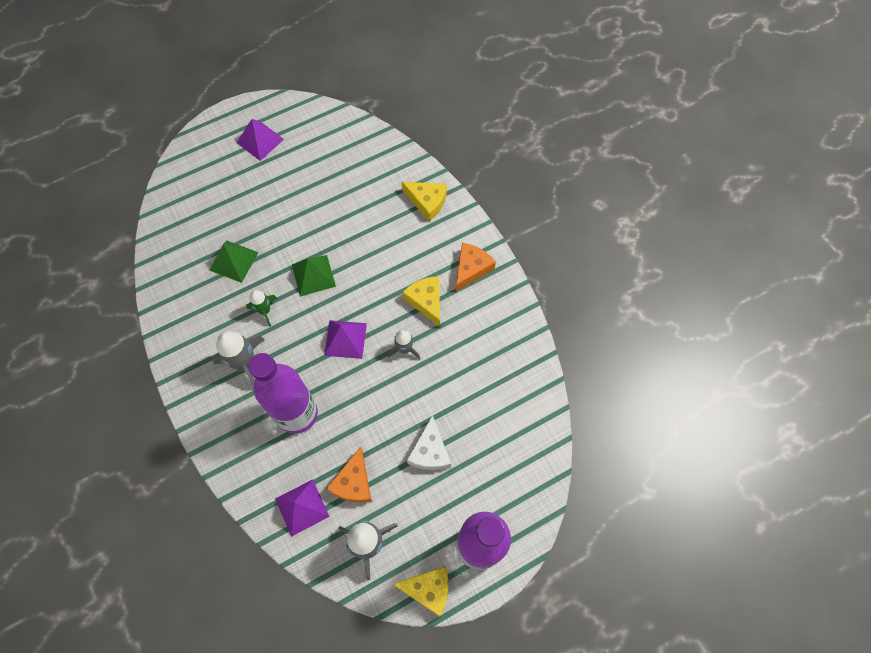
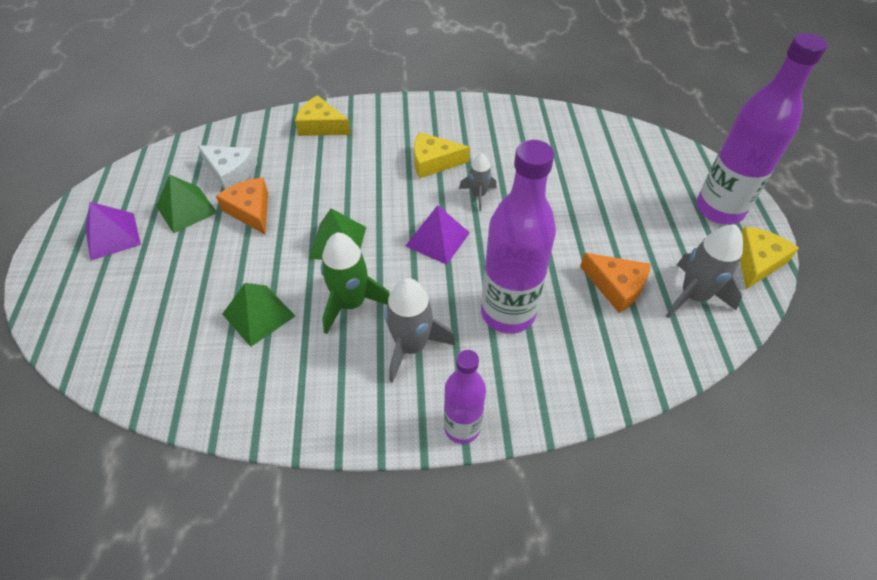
camera: 65 degrees left, 15 degrees down
(198, 419) = (462, 427): none -> purple bottle
(265, 310) = (351, 303): green rocket -> green rocket, size x1.68
(301, 166) = (186, 209): none -> green pyramid
(302, 507) = (630, 345): purple pyramid -> none
(427, 202) = (321, 126): yellow cheese -> yellow cheese turned 120 degrees counterclockwise
(430, 451) = (604, 212): white cheese -> white cheese (230, 172)
(471, 268) = (419, 120): orange cheese -> orange cheese (251, 210)

